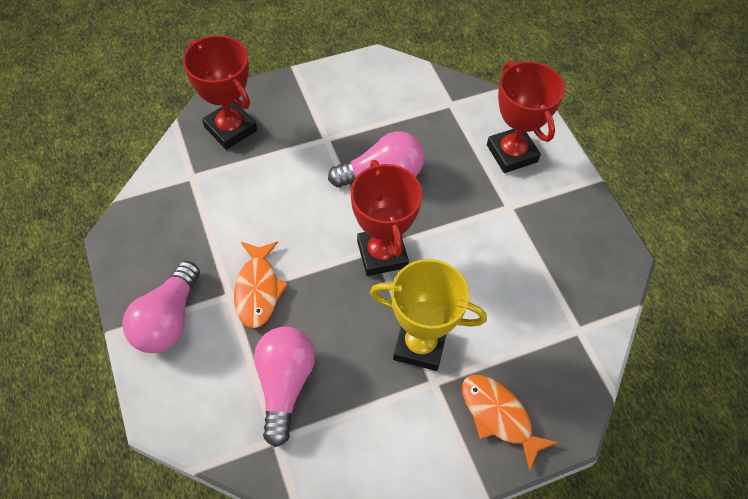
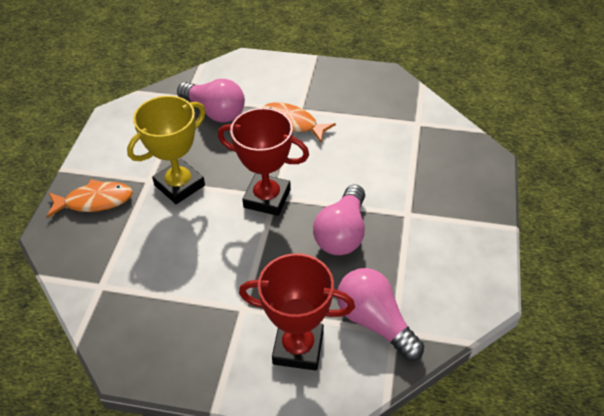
camera: 125 degrees right, 10 degrees down
(168, 320) = (304, 79): pink light bulb -> pink light bulb (375, 322)
(230, 129) = (455, 159): red trophy -> none

